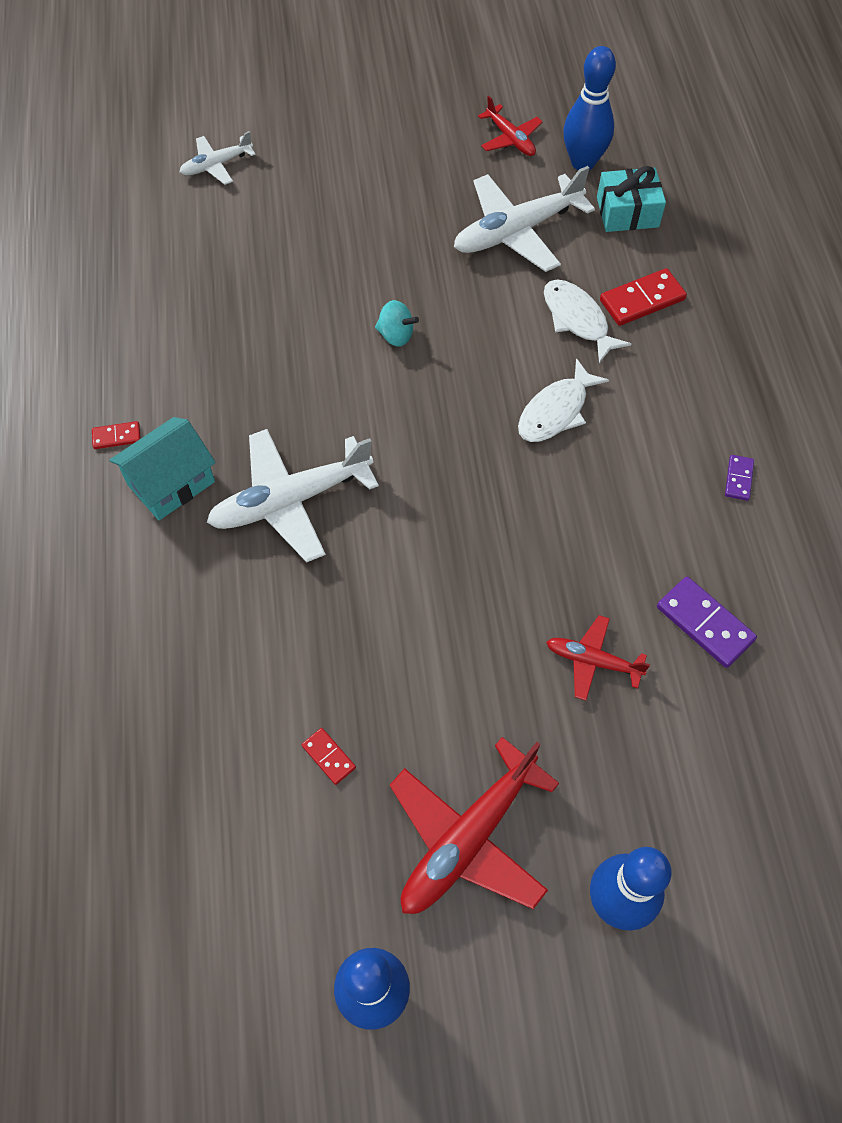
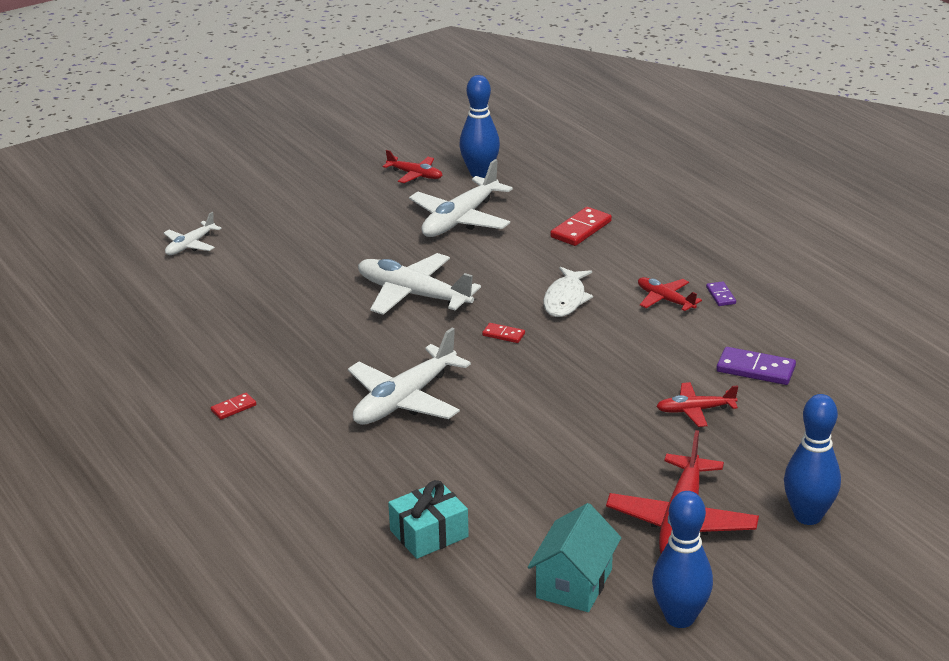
camera: 25 degrees left, 30 degrees down
(171, 483) = (300, 419): turquoise house -> turquoise house (574, 583)
(328, 757) = (546, 516): red domino -> red domino (503, 335)
(396, 335) = (413, 295): turquoise spinning top -> white plane
(577, 320) = (543, 251): white fish -> none
(627, 212) = (534, 190): turquoise gift -> turquoise gift (429, 533)
(669, 459) = (665, 300): none -> red plane

